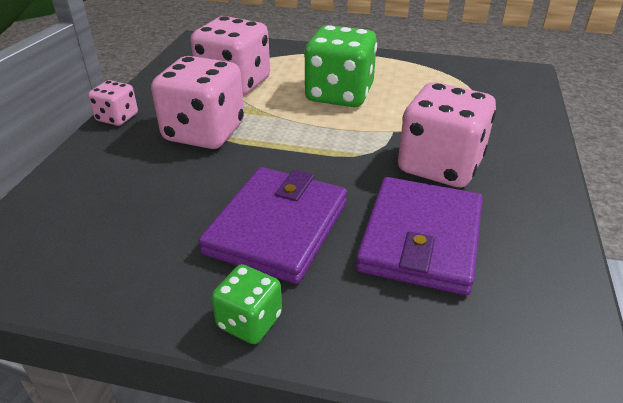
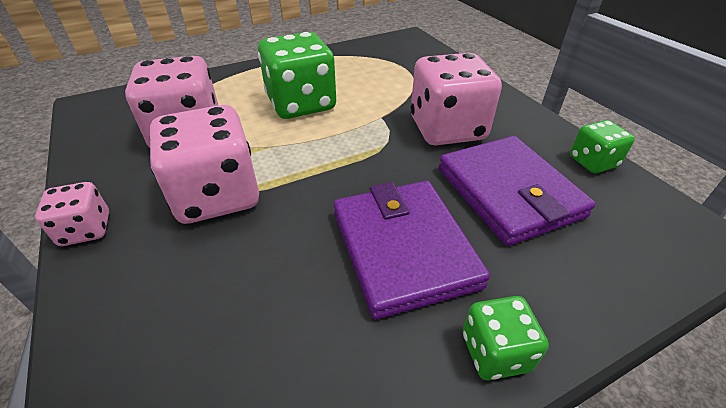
camera: 40 degrees left, 5 degrees up
(555, 262) = (592, 162): none -> green dice

